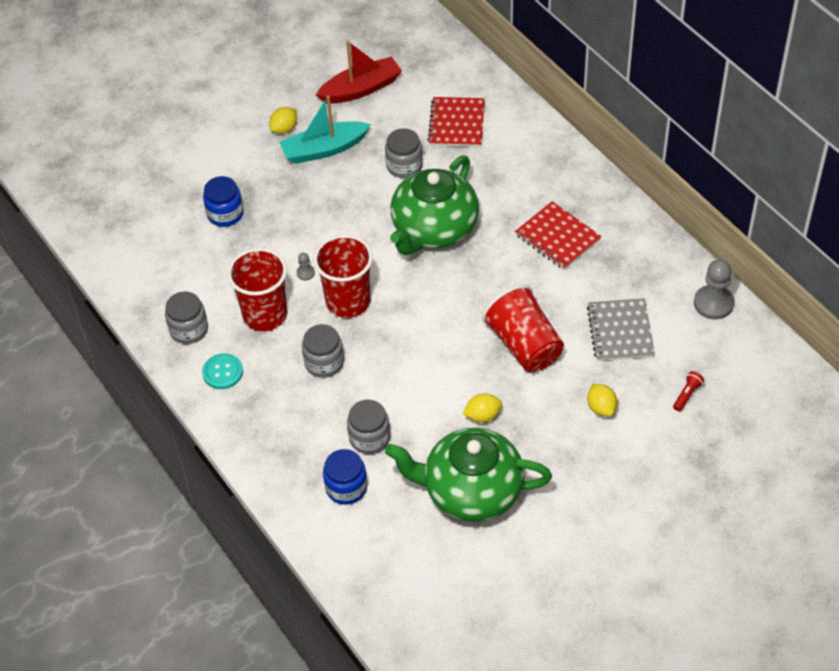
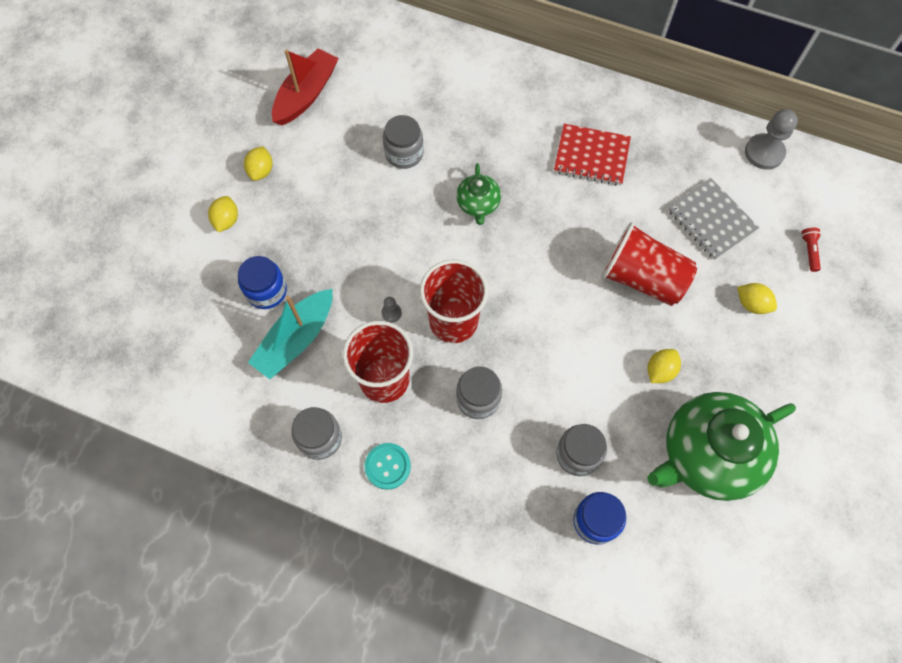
camera: 35 degrees left, 15 degrees up
(233, 152) = (226, 220): none -> yellow lemon
(324, 149) = (315, 173): turquoise boat -> turquoise boat (296, 339)
(434, 229) = (478, 204): green teapot -> green teapot, size x0.48
(457, 124) = (421, 88): red notebook -> none

